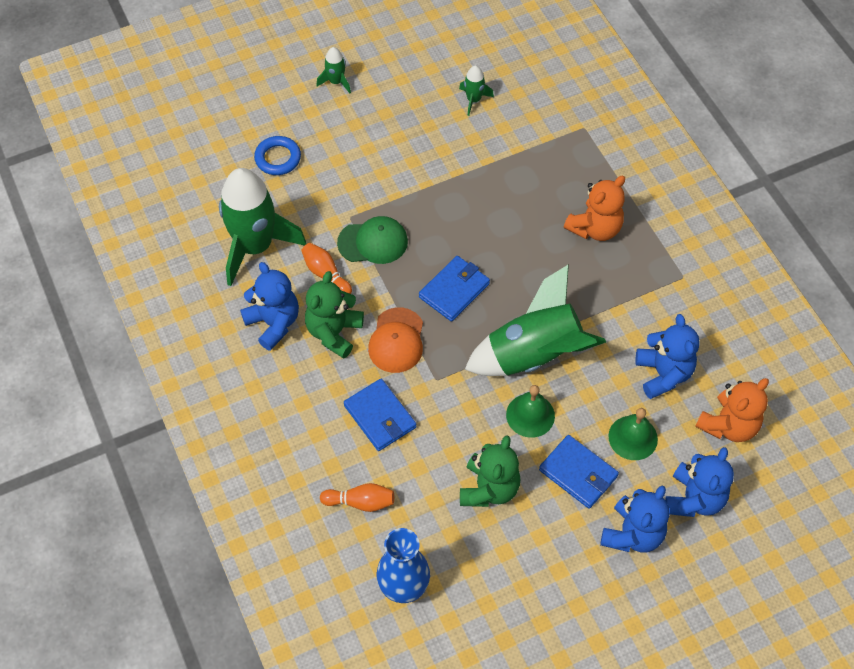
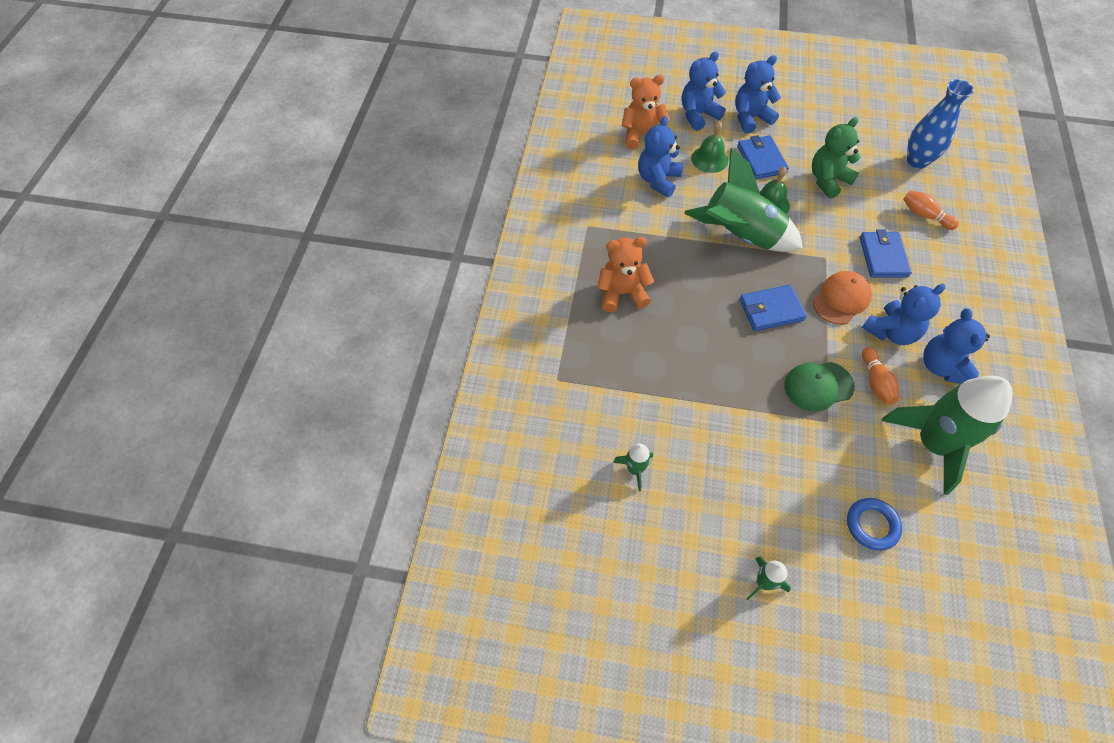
camera: 145 degrees left, 0 degrees up
(334, 332) = (891, 332): green teddy bear -> blue teddy bear
(373, 242) = (818, 386): green cap -> green cap turned 45 degrees counterclockwise

